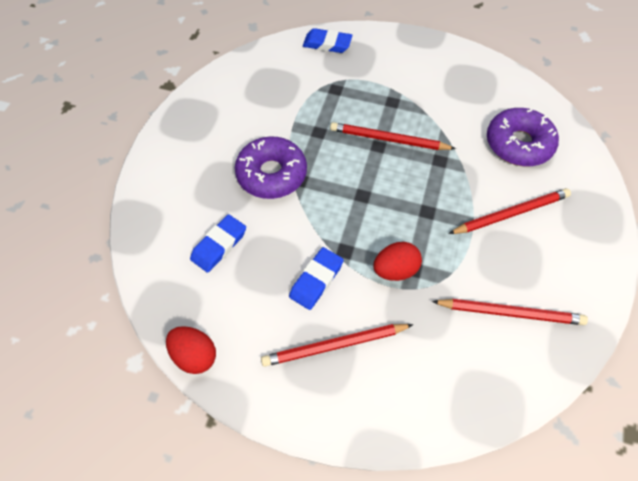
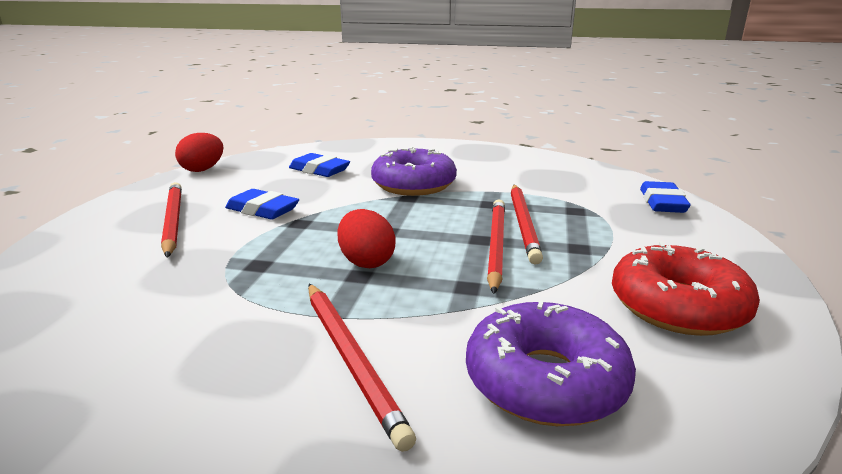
camera: 85 degrees right, 35 degrees down
(395, 270) = (260, 252): red egg -> red egg (366, 262)
(456, 82) = (678, 306): none -> red donut
(510, 313) = (138, 347): red pencil -> red pencil (524, 224)

